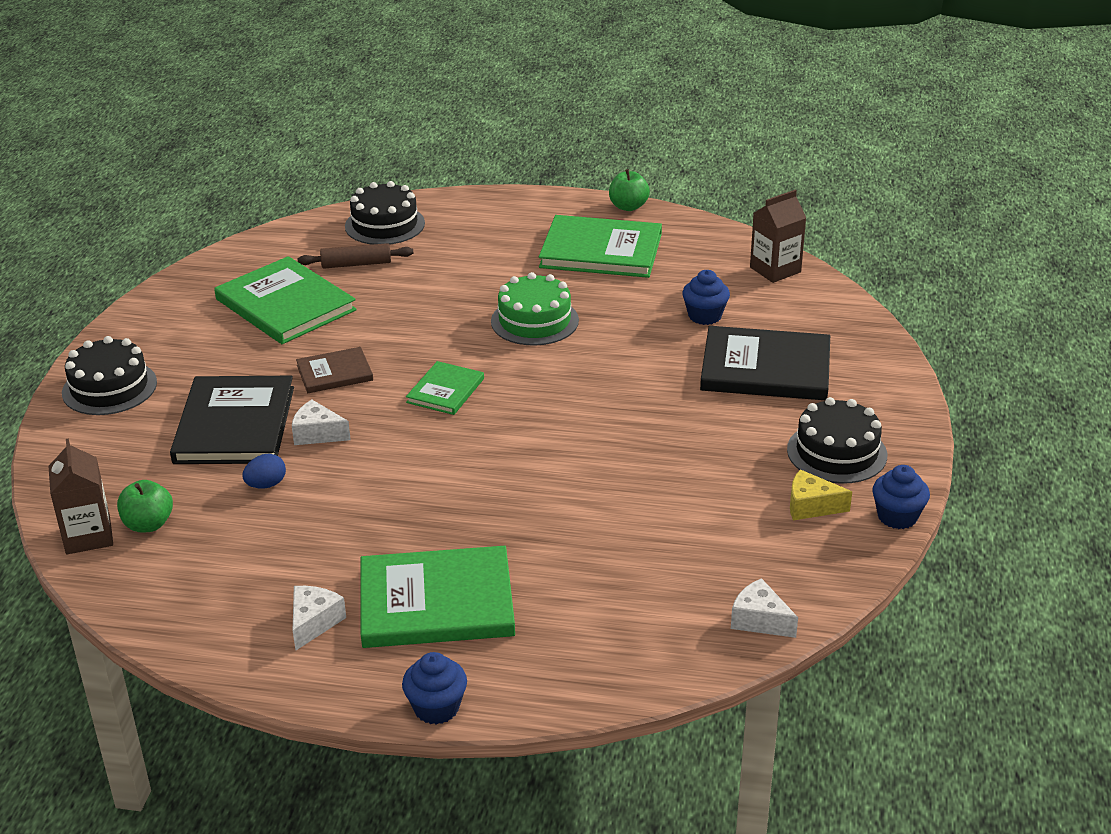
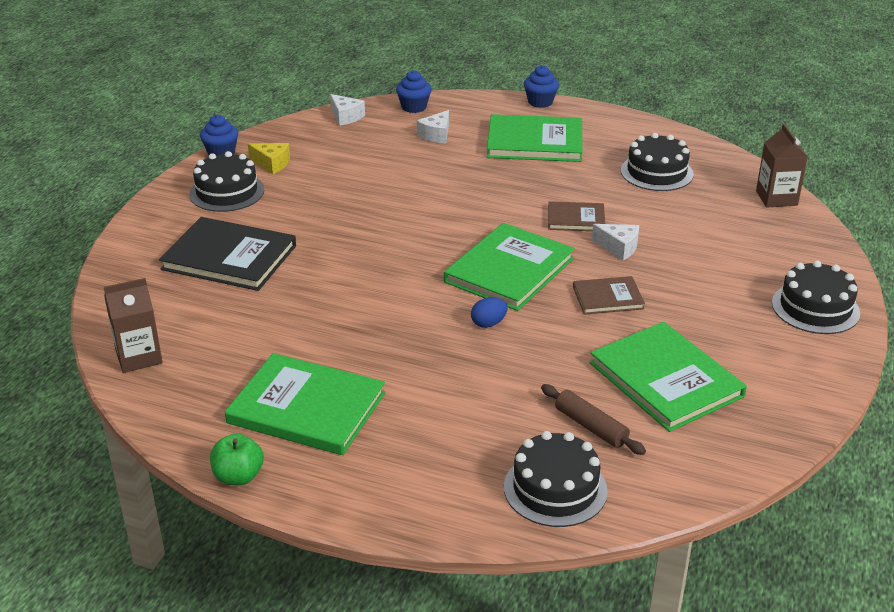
camera: 170 degrees left, 0 degrees up
(148, 524) = (735, 200): green apple -> none
(235, 425) = (689, 262): black book -> none
(250, 562) = (656, 172): none -> black cake
(266, 485) = (654, 216): blue egg -> blue egg (488, 323)
(314, 623) = (610, 140): white cheese -> white cheese (436, 135)
(356, 264) = (590, 427): brown rolling pin -> brown rolling pin turned 45 degrees clockwise
(370, 468) = (576, 219): none -> brown book
(445, 391) = (509, 270): green book -> green book, size x1.85
(534, 321) = (411, 328): green cake -> none
(705, 316) = (247, 313): blue cupcake -> blue cupcake (414, 107)

